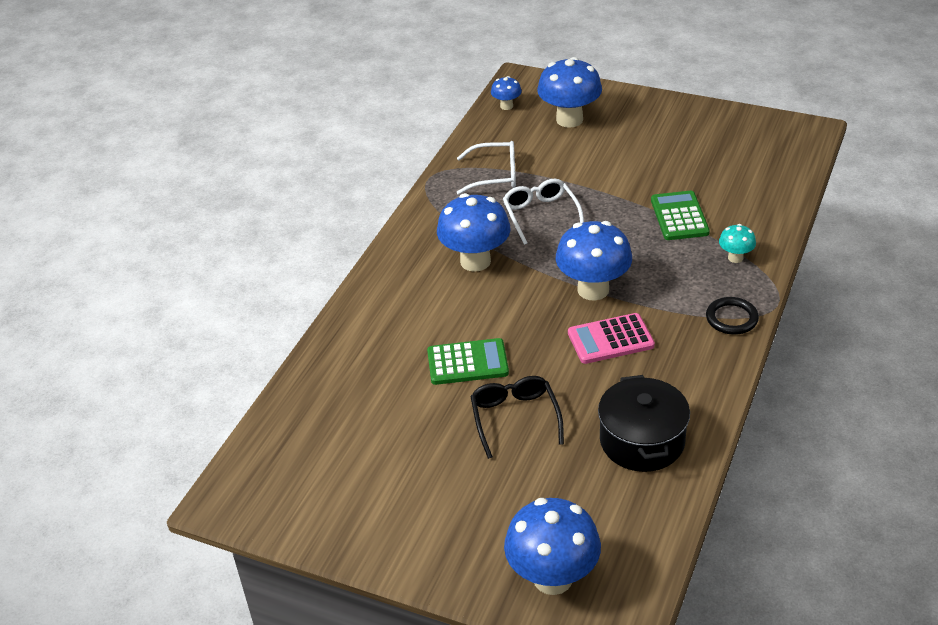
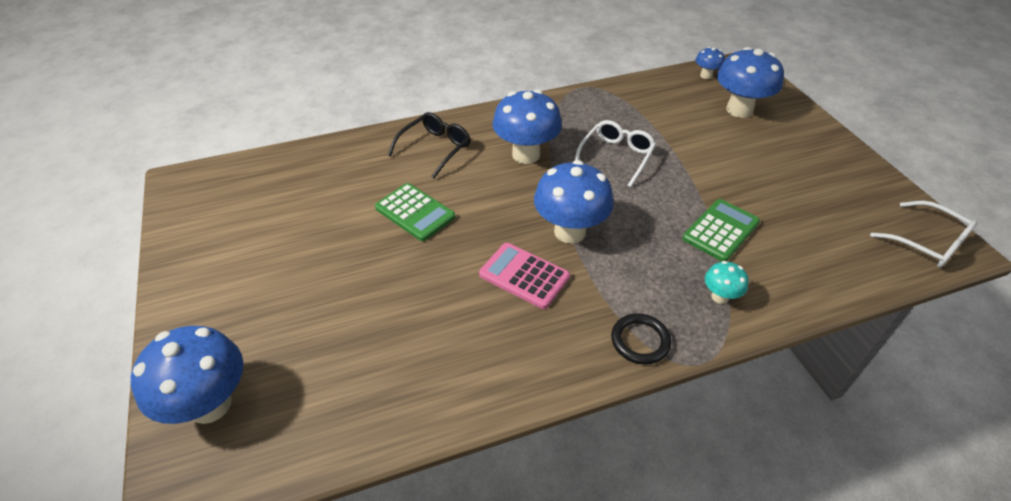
camera: 45 degrees right, 5 degrees up
(495, 175) = (627, 112): white glasses -> white glasses (927, 242)
(515, 418) = (378, 273): black glasses -> black glasses (435, 149)
(642, 441) = (422, 369): black pot -> none

